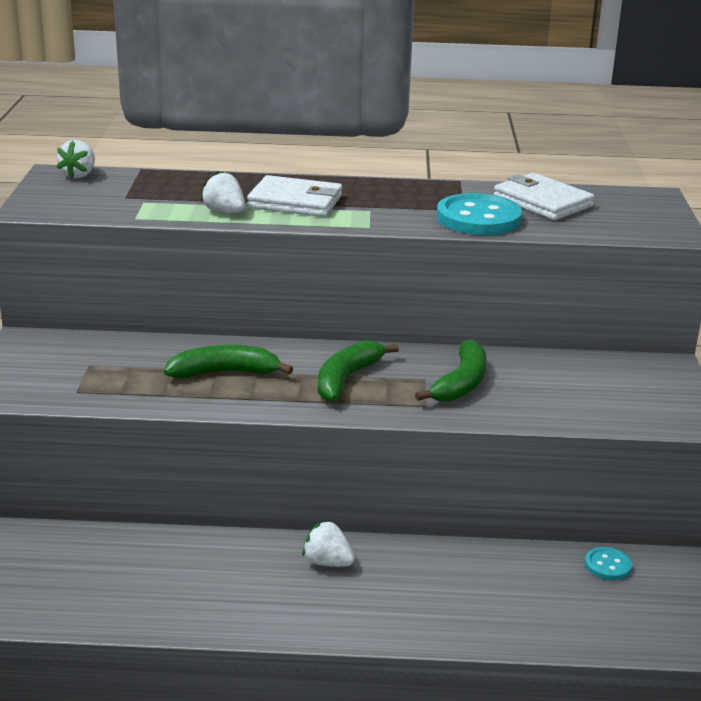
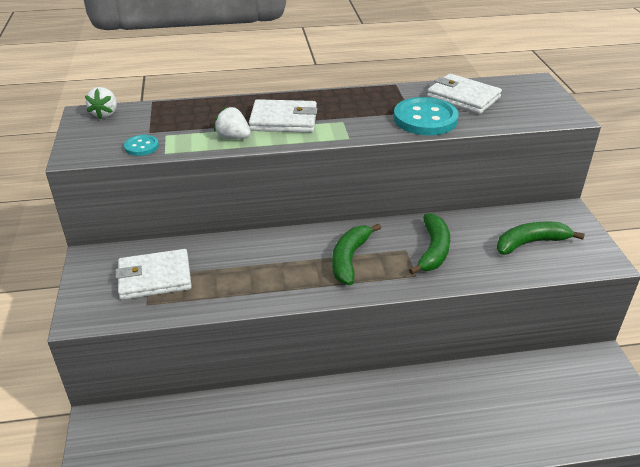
camera: 10 degrees left, 10 degrees up
(96, 368) = (155, 277): none -> white wallet
(225, 372) = (256, 267): green banana -> green banana (530, 243)
(327, 562) = (359, 402): white strawberry -> none
(607, 565) = (553, 369): turquoise button -> turquoise button (141, 147)

